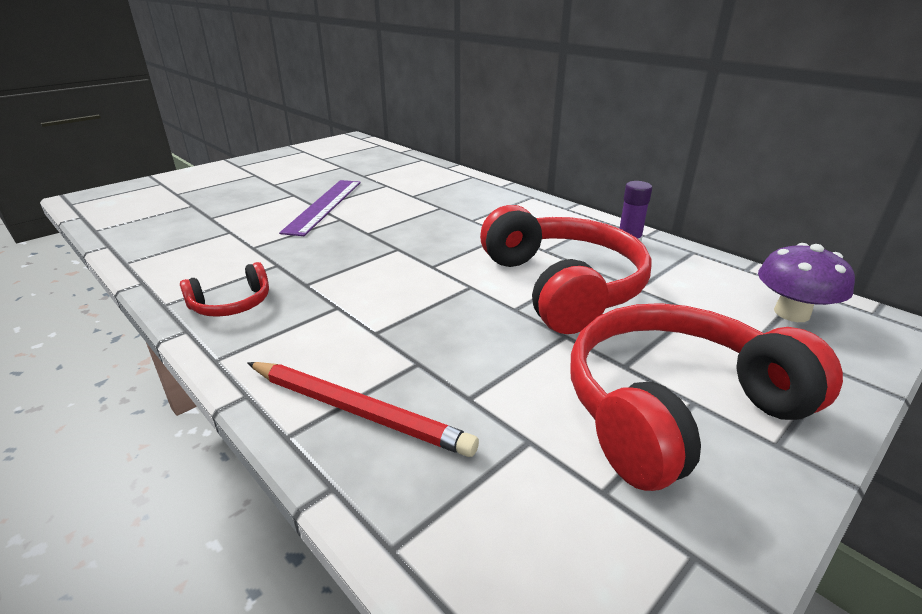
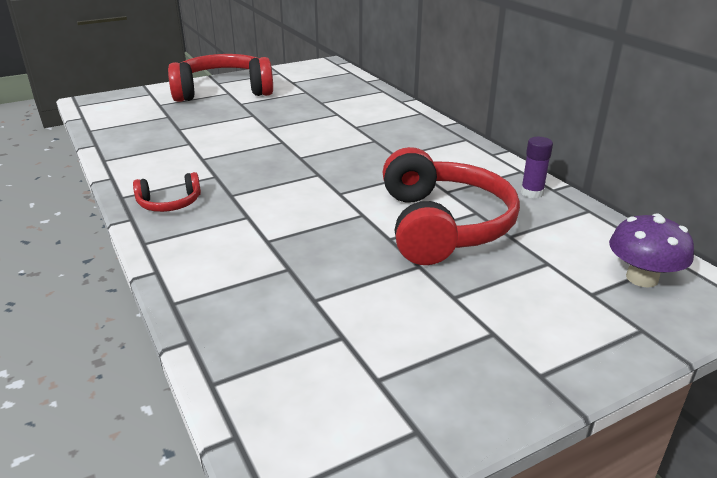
camera: 15 degrees right, 0 degrees up
(324, 206) = (274, 128): purple ruler -> none
(358, 411) = (228, 295): red pencil -> none
(674, 407) = (474, 334): red headphones -> red headphones (223, 91)

